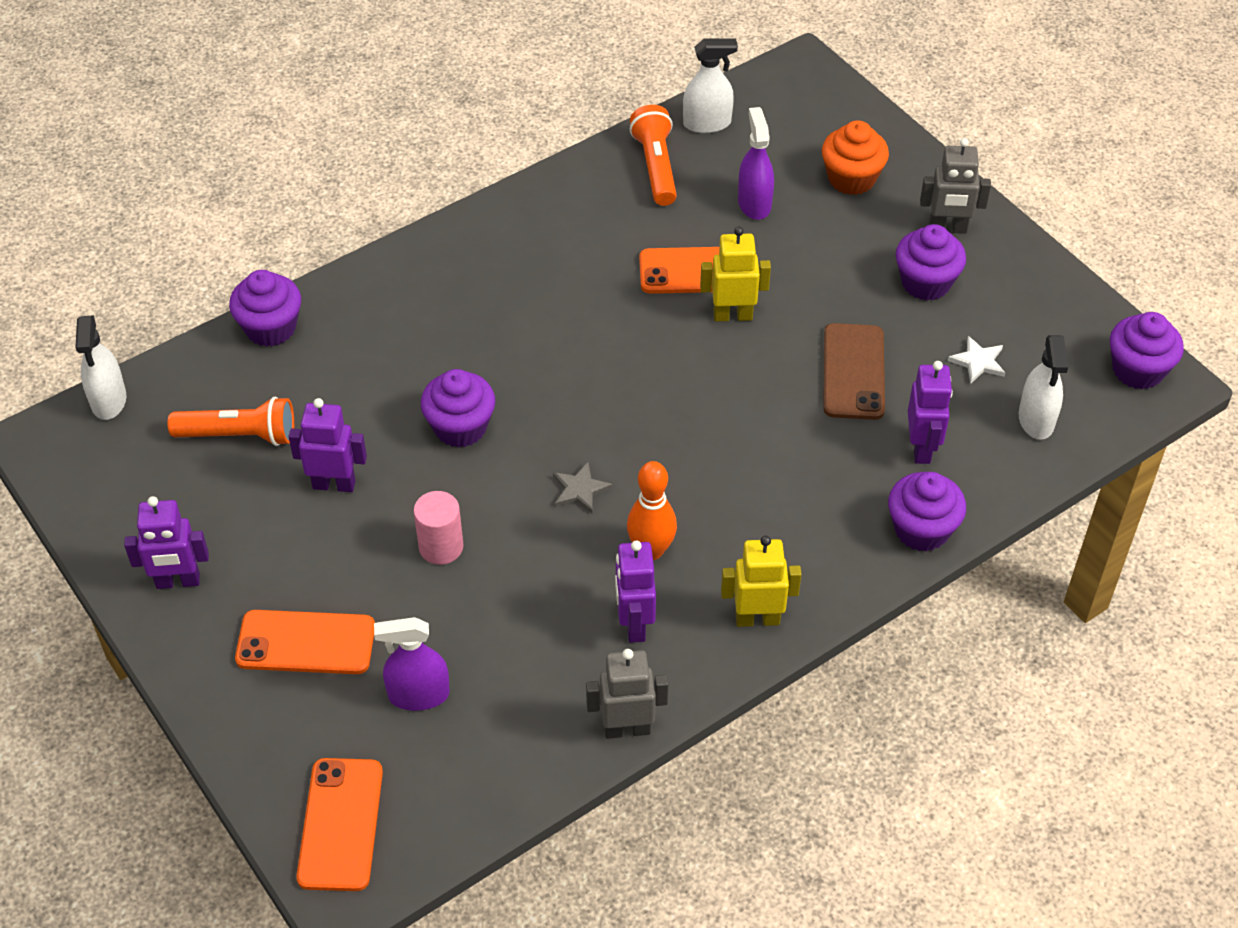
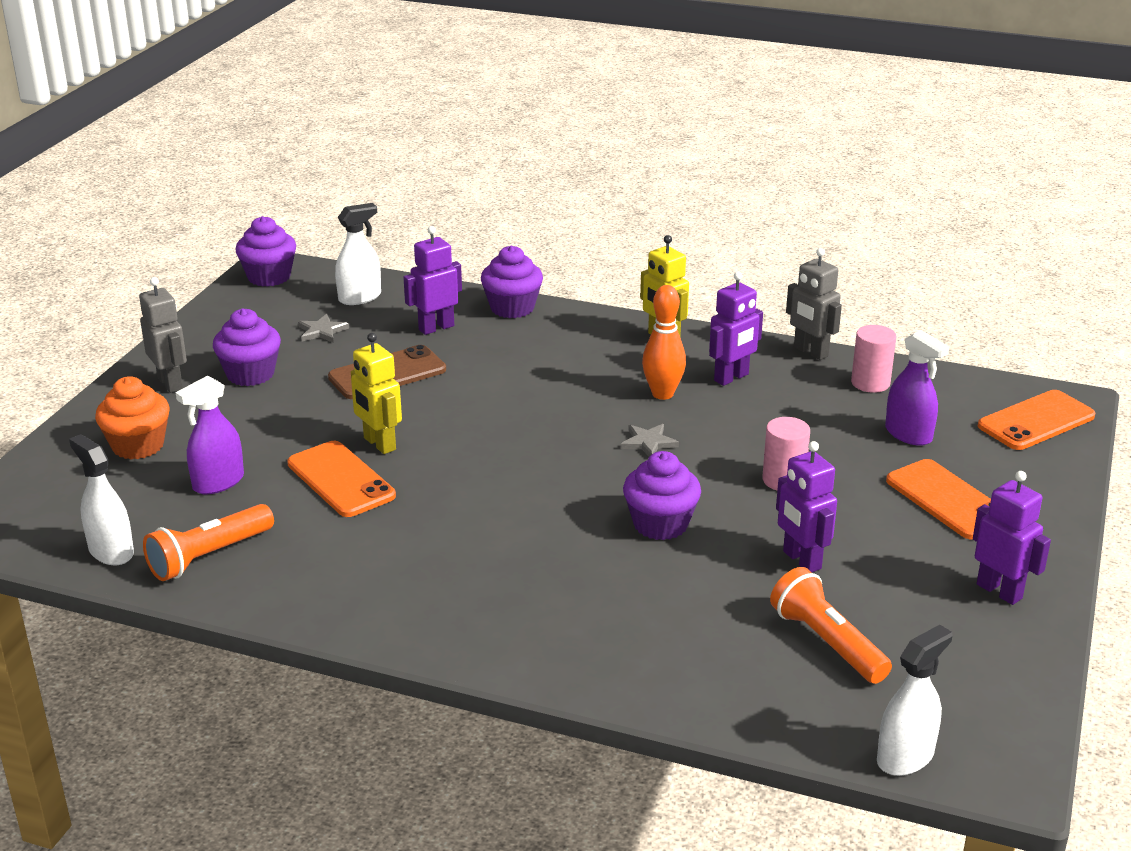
camera: 125 degrees left, 20 degrees down
(270, 328) = (686, 697): purple cupcake -> none
(527, 735) = (870, 383): none -> pink cylinder
(978, 362) = (322, 331): white star -> grey star

